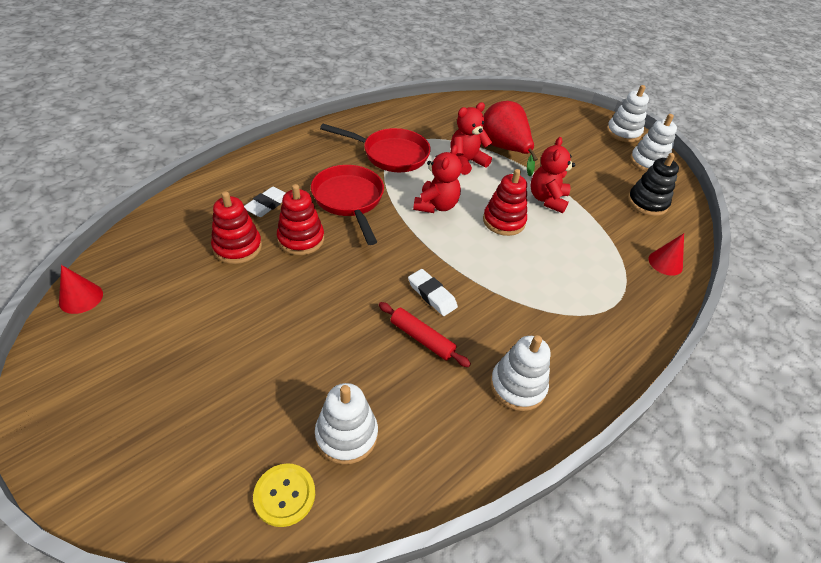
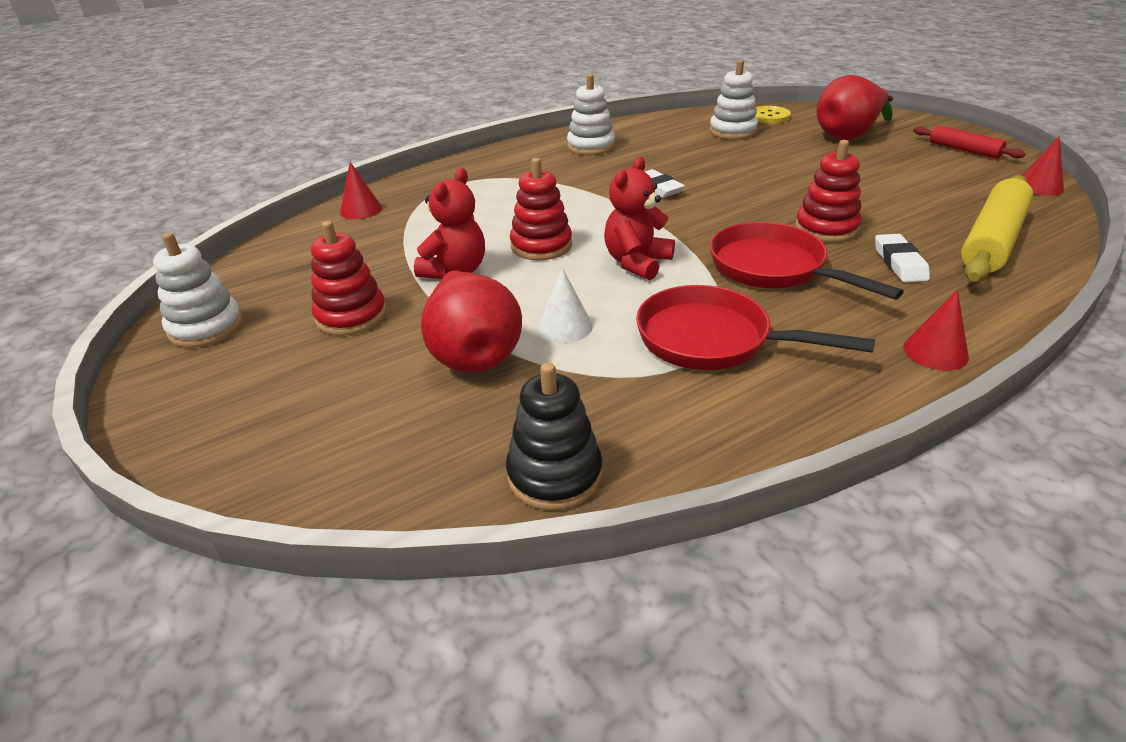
camera: 165 degrees left, 10 degrees down
(189, 225) = (991, 241): none -> yellow rolling pin
(199, 423) = (849, 135): none -> red pear
(237, 247) = (904, 221): red stacking toy -> red stacking toy (351, 316)
(267, 205) = (899, 263): white eraser -> white eraser turned 45 degrees counterclockwise
(284, 148) = (935, 352): none -> red cone
(349, 200) = (774, 268): red pan -> red pan turned 150 degrees clockwise
(421, 338) = (671, 165): red rolling pin -> red rolling pin (964, 150)
(466, 162) = (565, 326): red teddy bear -> white cone
(623, 133) = (166, 393): white stacking toy -> none
(647, 203) = (298, 267): black stacking toy -> black stacking toy (554, 475)

